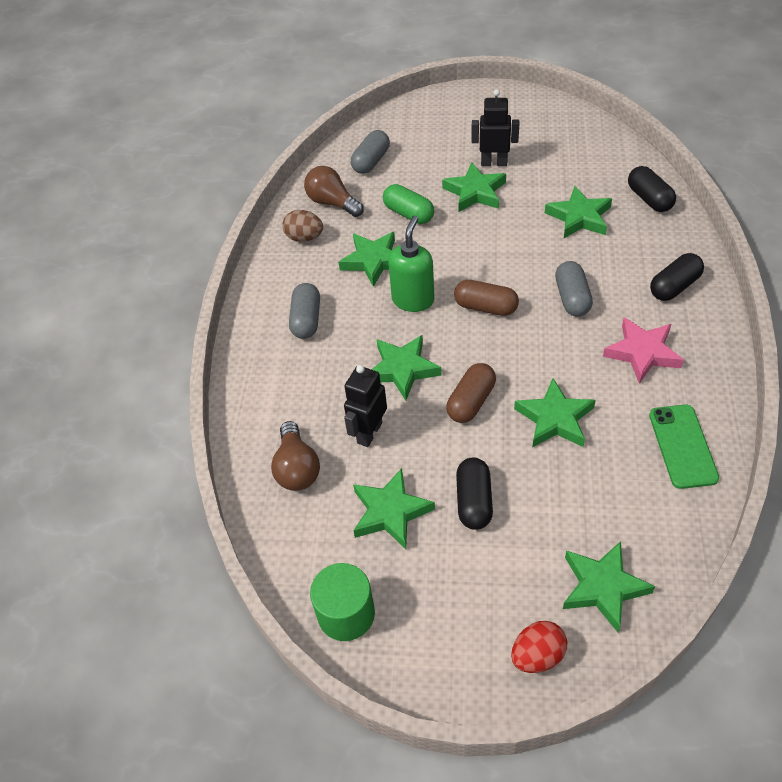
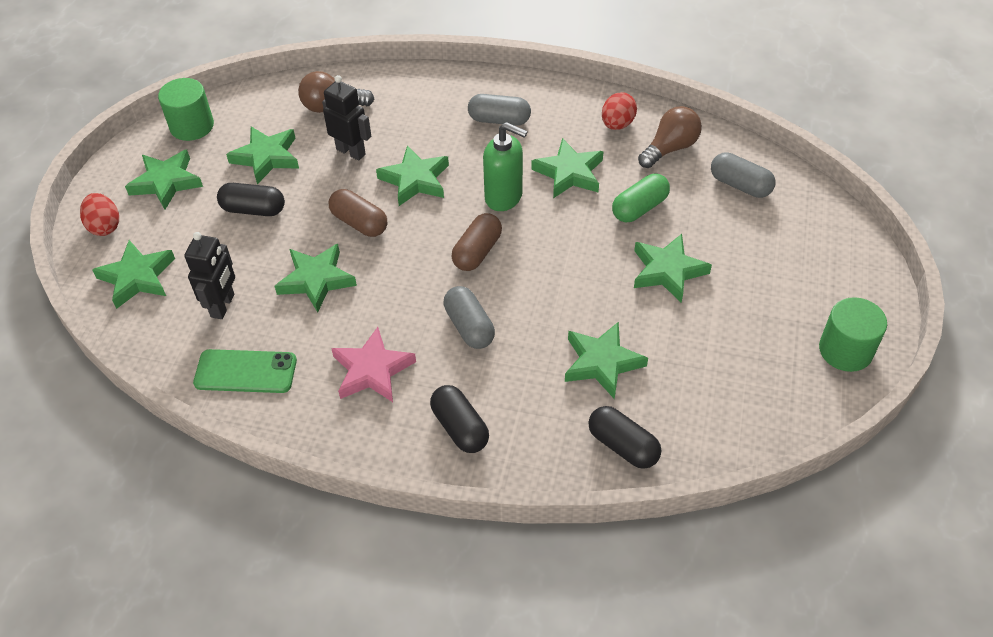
camera: 95 degrees right, 0 degrees up
(304, 237) = (617, 124): brown egg -> red egg
(450, 609) = (166, 182): none -> green star
(494, 163) = (722, 297): black robot -> black robot (223, 306)
(523, 106) = (845, 350): none -> green cylinder
(572, 298) = (469, 327): grey capsule -> grey capsule turned 60 degrees clockwise
(649, 199) = (623, 446): black capsule -> black capsule turned 60 degrees clockwise

